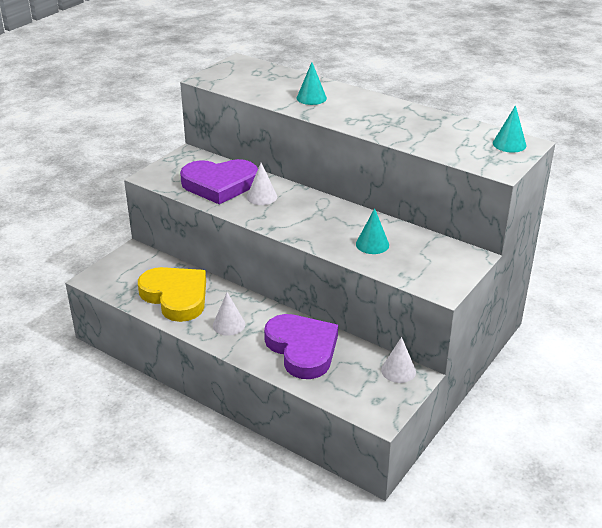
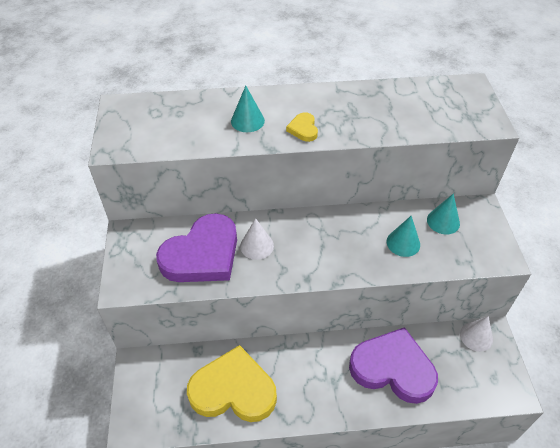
camera: 40 degrees left, 15 degrees up
(229, 325) = (311, 387): white cone -> none
(344, 116) = (303, 129): none -> yellow heart
(509, 144) = (461, 92): turquoise cone -> turquoise cone (443, 221)

